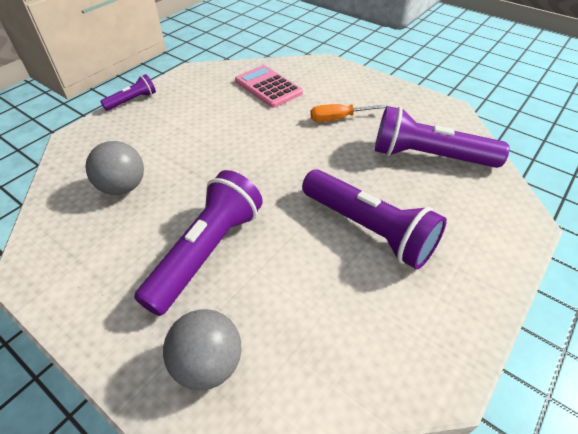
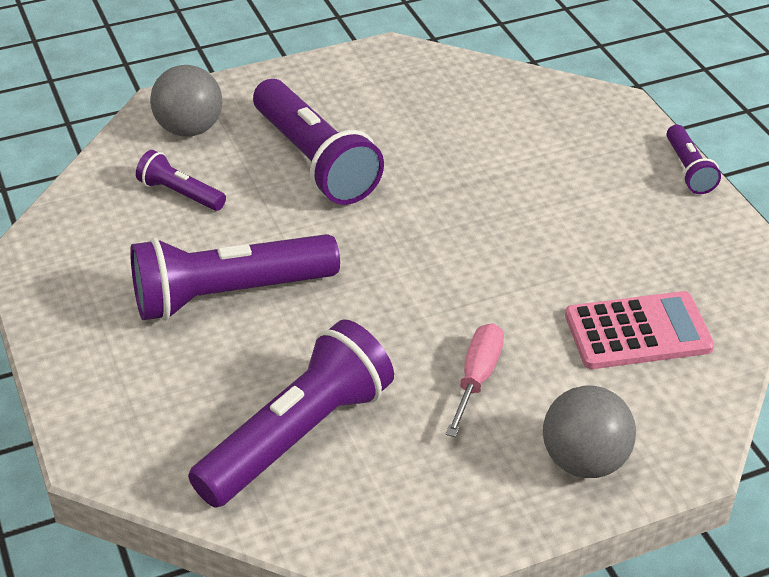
camera: 120 degrees right, 5 degrees down
(123, 187) = (475, 126): grey ball -> grey ball (584, 461)
(296, 315) = (180, 194): none -> purple flashlight
(338, 118) = (477, 378): orange screwdriver -> pink screwdriver

